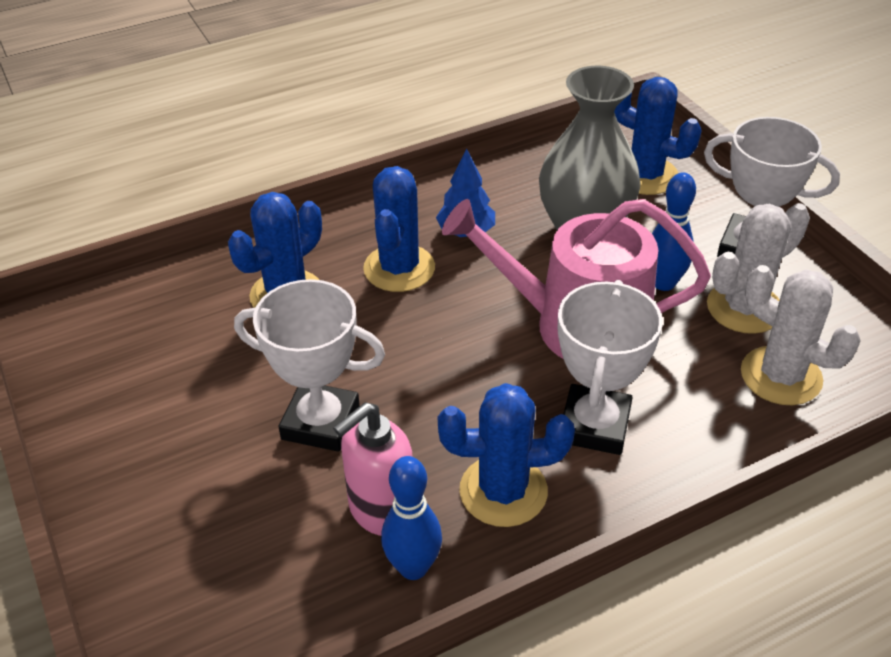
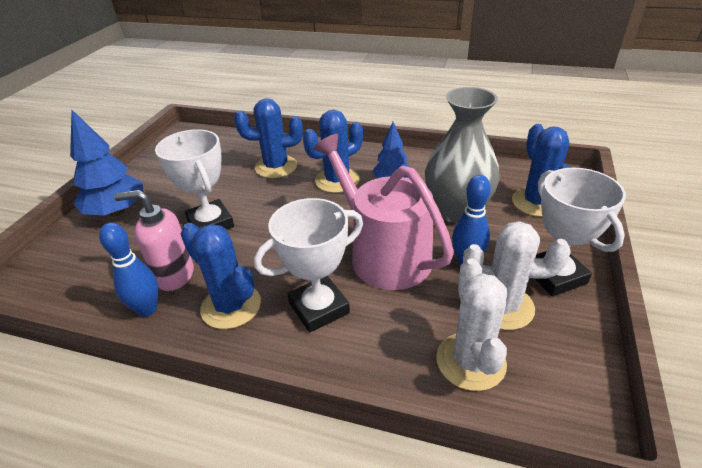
camera: 45 degrees right, 5 degrees down
(145, 498) = (117, 211): none -> blue tree

